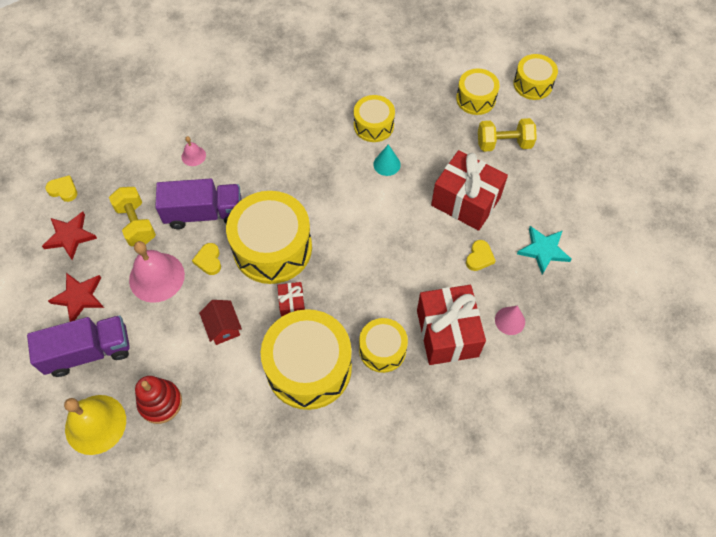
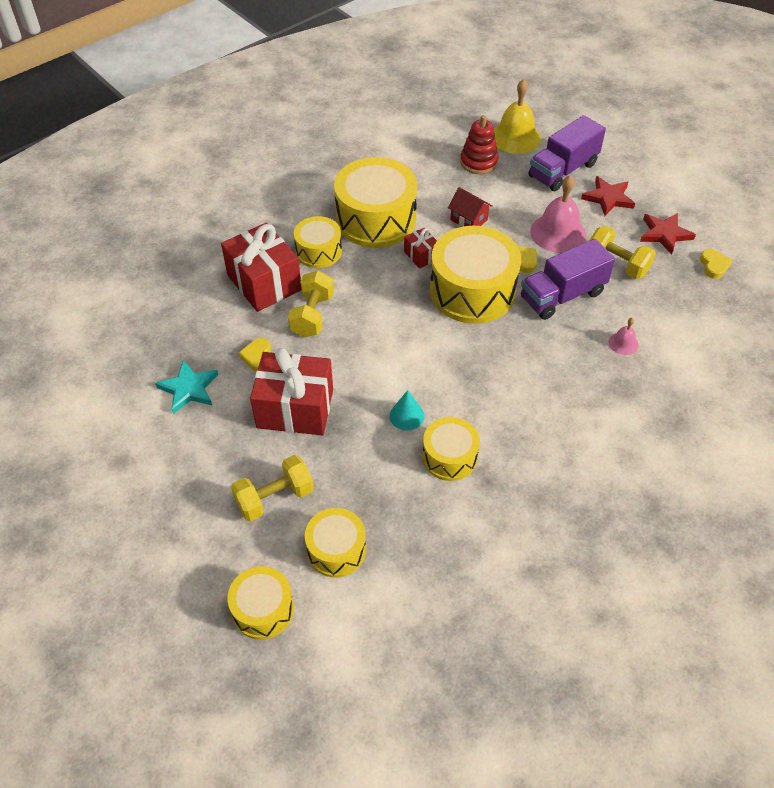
camera: 155 degrees right, 10 degrees down
(63, 190) = (714, 266): yellow heart -> yellow heart turned 90 degrees counterclockwise
(418, 279) = (312, 315): none -> yellow dumbbell
(510, 320) = (206, 313): pink cone -> none

